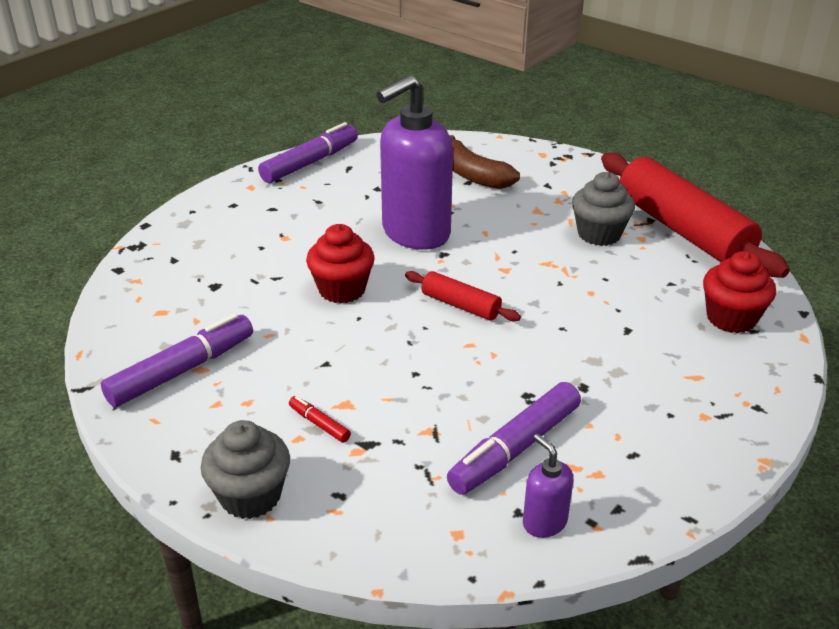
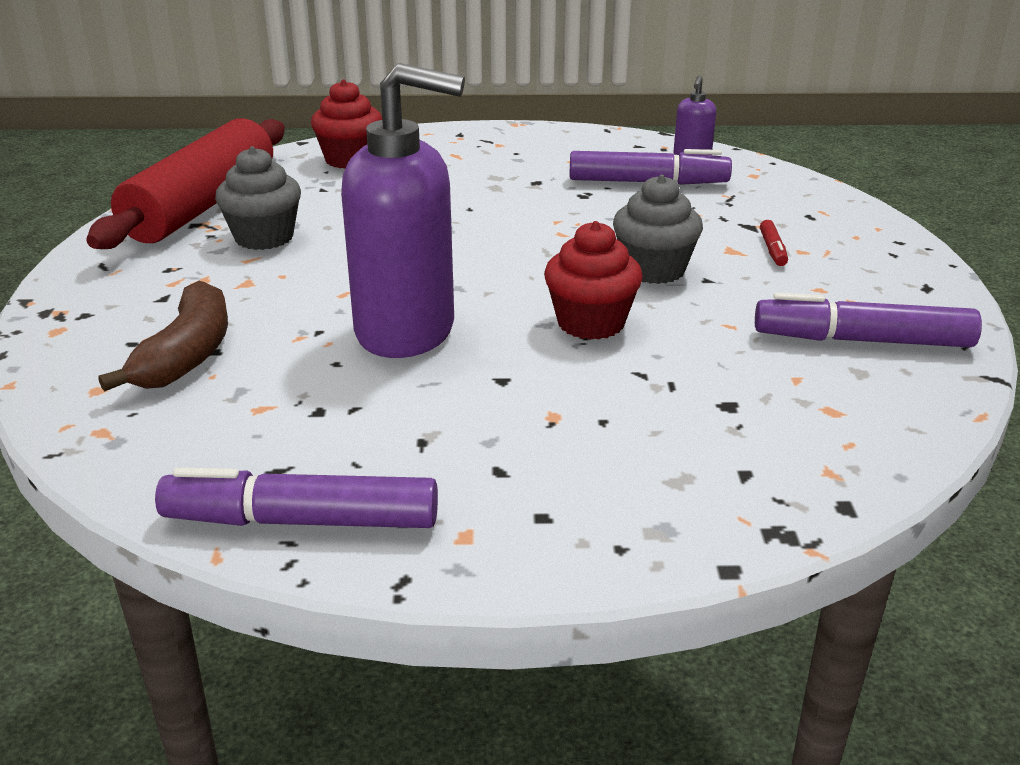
camera: 130 degrees left, 5 degrees down
(250, 496) = (881, 241): grey cupcake -> grey cupcake (654, 270)
(460, 305) = (510, 256): red rolling pin -> none

